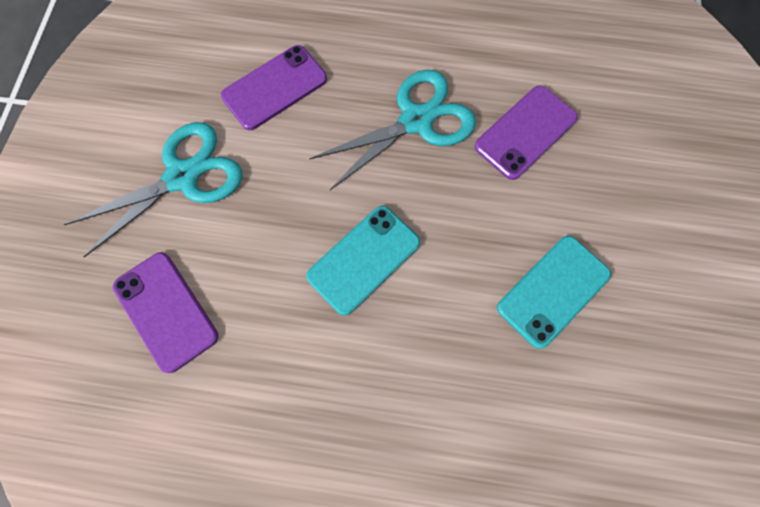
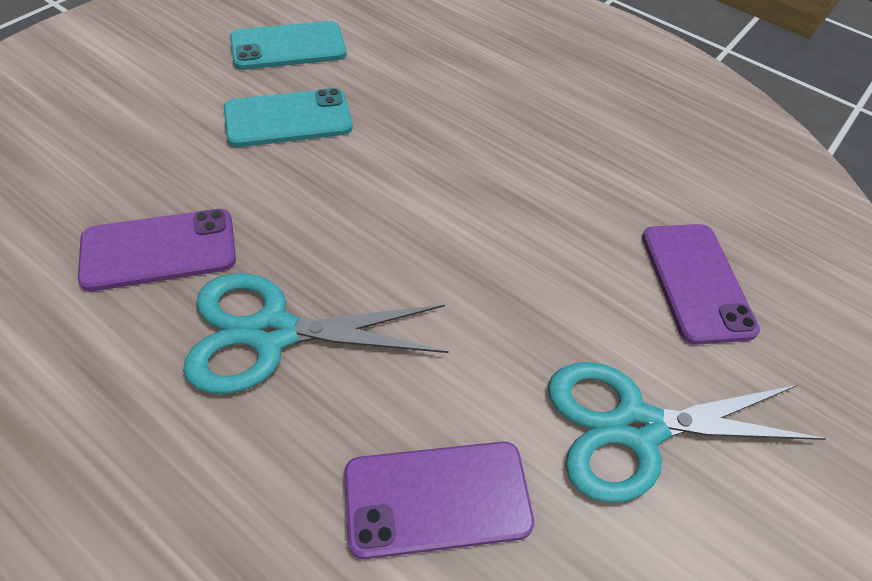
camera: 155 degrees left, 20 degrees down
(364, 259) = (450, 224): turquoise phone -> turquoise phone (288, 46)

